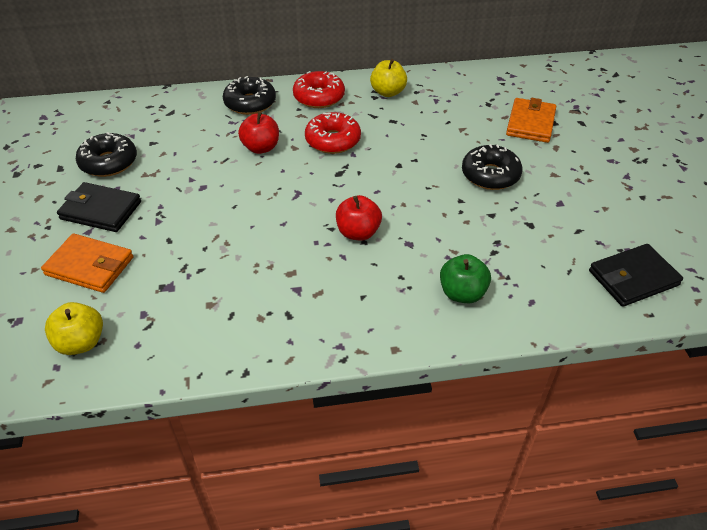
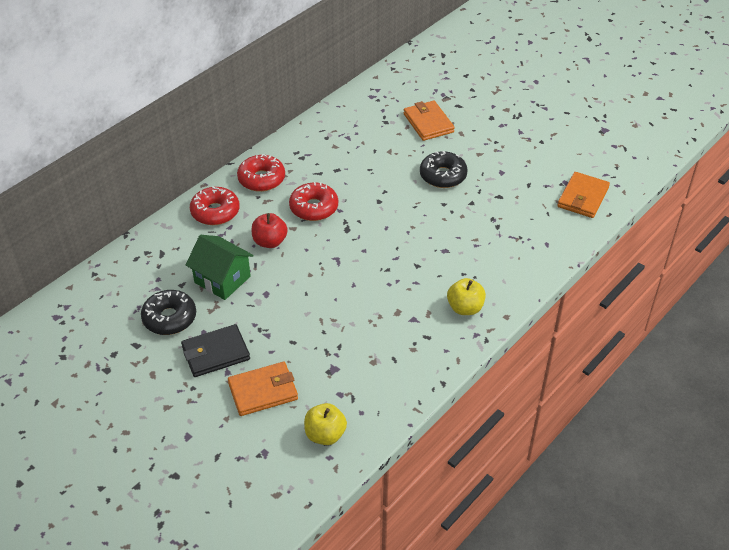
camera: 40 degrees left, 0 degrees up
(185, 156) = (222, 279): none -> green house
(250, 103) = (215, 212): black donut -> red donut
(358, 232) = (407, 262): red apple -> none
(388, 92) = (307, 148): yellow apple -> yellow apple (465, 308)
(462, 293) = (507, 262): green apple -> none
(633, 278) = (583, 197): black wallet -> orange wallet

